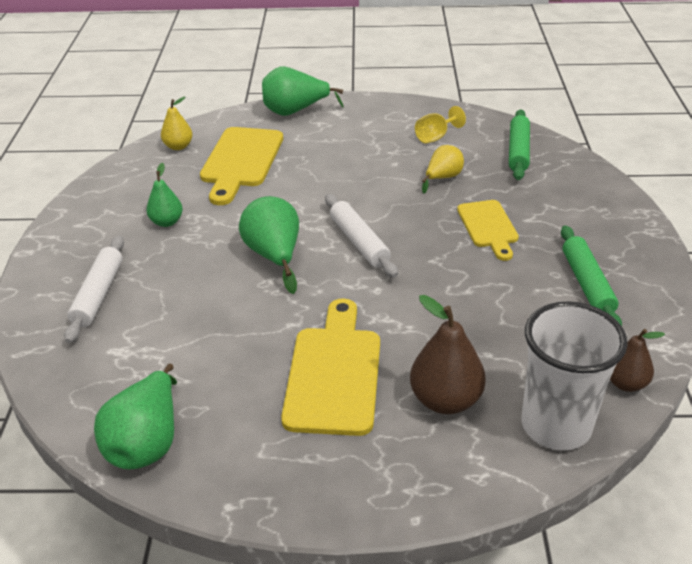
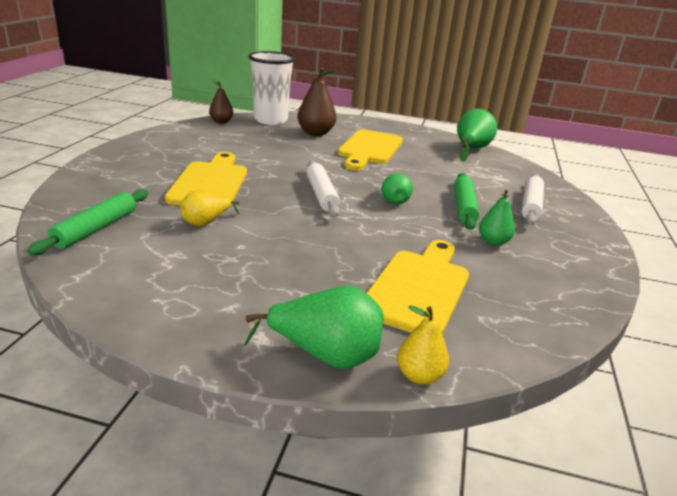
camera: 170 degrees left, 10 degrees down
(178, 146) = (507, 330): yellow pear -> yellow pear (419, 375)
(274, 256) = (394, 200): green pear -> green pear, size x0.62
(435, 137) = (163, 265): yellow goblet -> none
(488, 227) = (210, 183): yellow cutting board -> yellow cutting board, size x1.59
(587, 284) = (185, 148): green rolling pin -> green rolling pin (464, 207)

